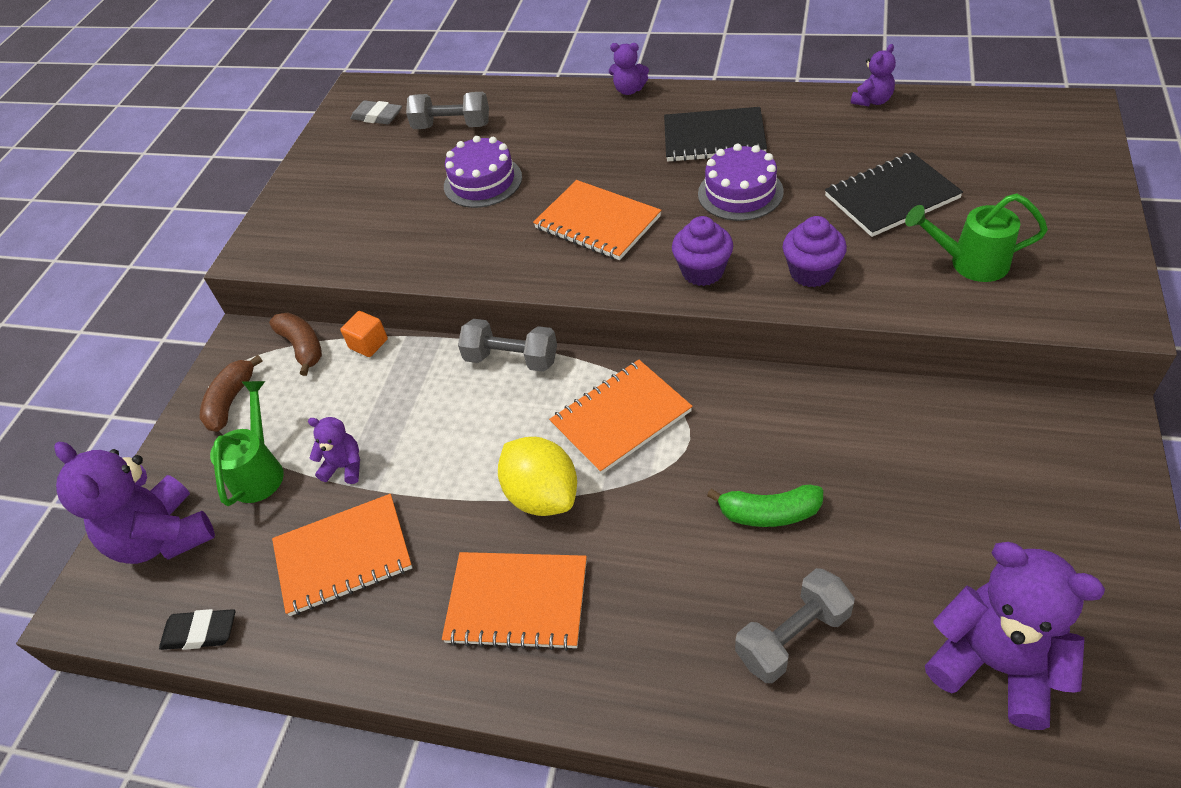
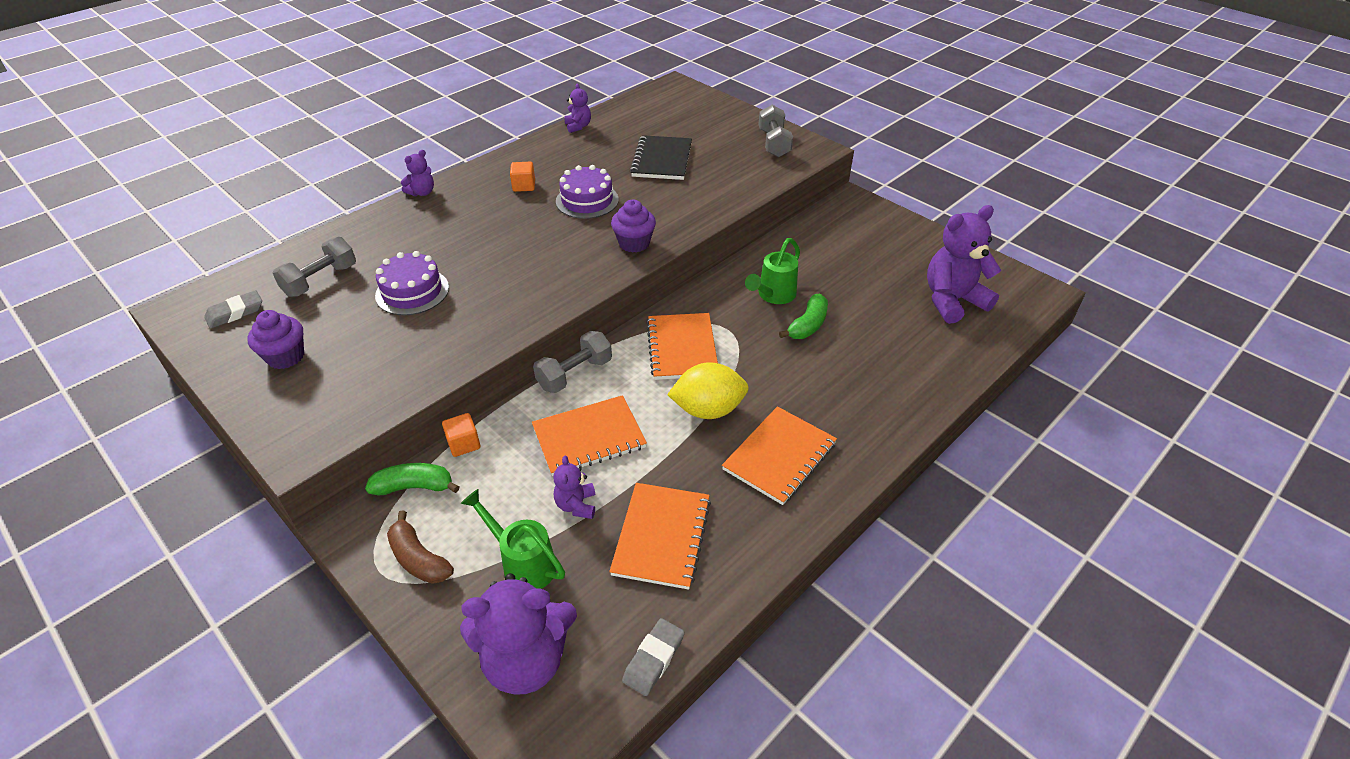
camera: 65 degrees left, 5 degrees down
(200, 632) = (653, 659): black eraser -> grey eraser
(302, 347) = (414, 487): brown banana -> green banana
(344, 467) = (576, 505): purple teddy bear -> purple teddy bear turned 45 degrees counterclockwise
(597, 222) = (533, 261): orange notebook -> orange notebook (589, 437)
(714, 138) = (524, 186): black notebook -> orange cube
(793, 637) = (891, 355): grey dumbbell -> grey dumbbell (774, 143)
(811, 272) = (684, 210): purple cupcake -> purple cupcake (285, 356)
(970, 263) = (738, 164): green watering can -> green watering can (773, 295)

